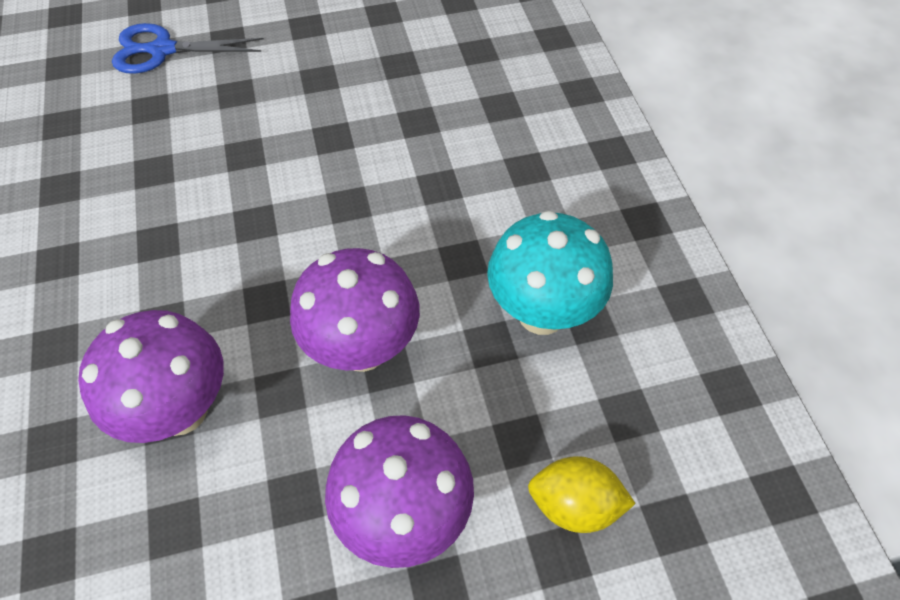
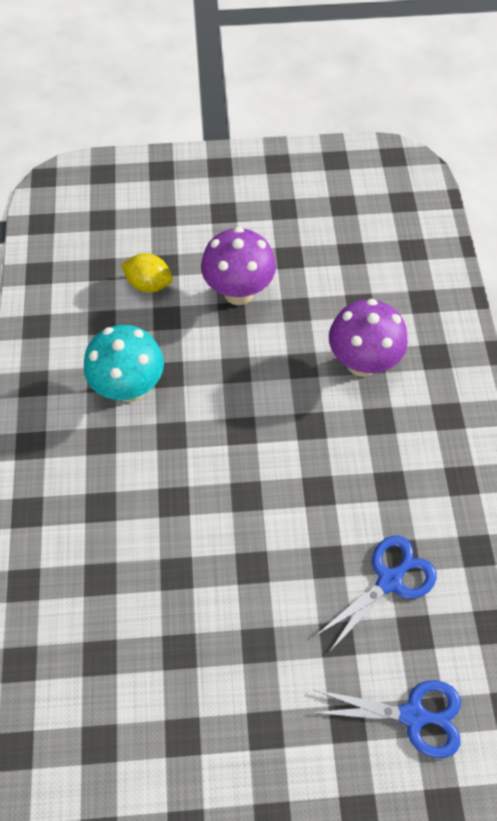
camera: 170 degrees left, 5 degrees up
(171, 146) = (390, 580): none -> blue scissors
(363, 349) = (249, 382): purple mushroom -> none

